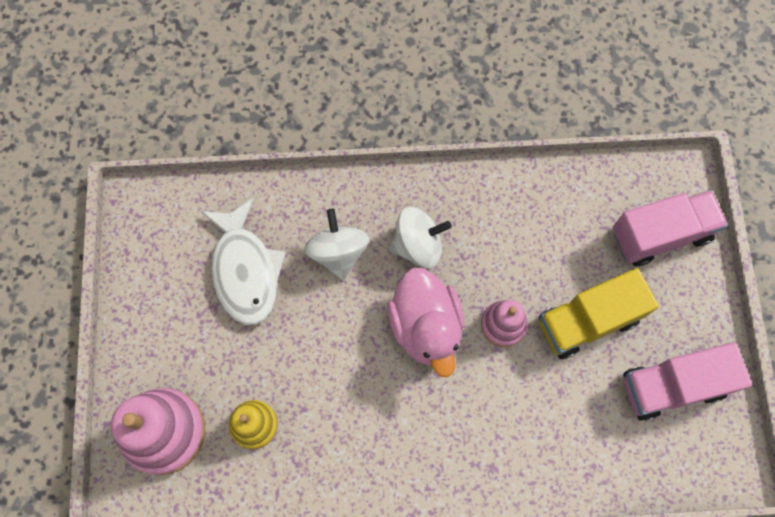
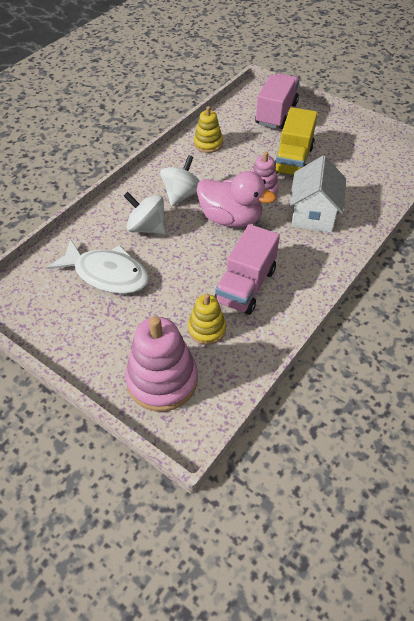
camera: 50 degrees left, 20 degrees down
(511, 412) = (313, 214): none -> white house
(528, 202) = (208, 144): none -> yellow stacking toy
(672, 386) = (356, 153): pink truck -> pink truck (246, 286)

